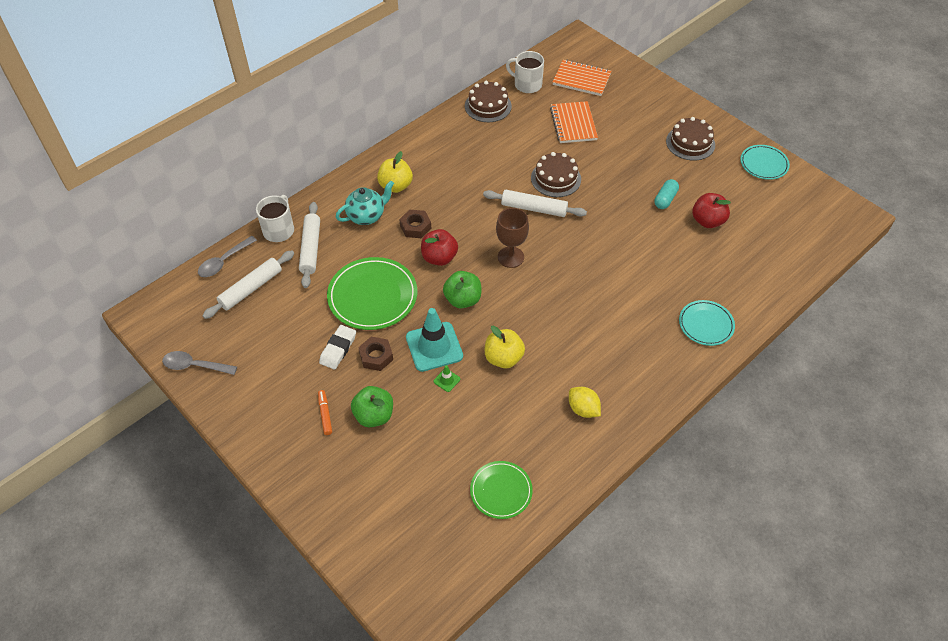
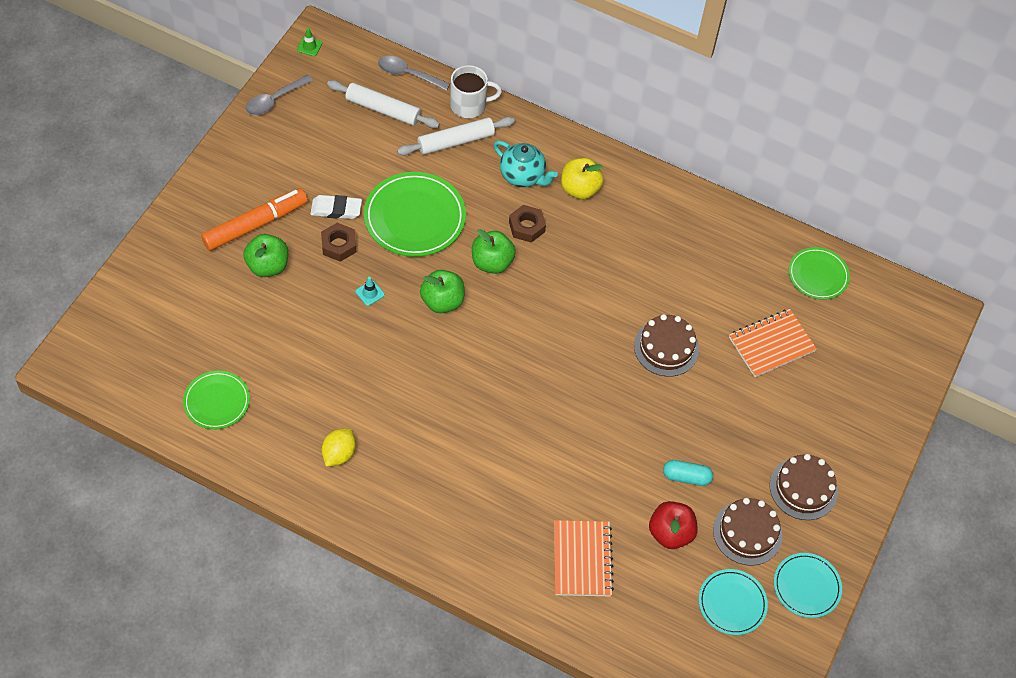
camera: 65 degrees right, 5 degrees up
(195, 366) = (274, 100): grey spoon -> grey spoon turned 120 degrees counterclockwise
(325, 414) = (255, 225): orange marker -> orange marker, size x2.19
(434, 347) = (370, 293): turquoise traffic cone -> turquoise traffic cone, size x0.42
(439, 258) = (492, 262): red apple -> green apple
(447, 380) = (332, 317): green traffic cone -> green traffic cone (309, 46)
(488, 106) = (756, 243): brown cake -> brown cake (747, 532)
(503, 358) = (378, 361): yellow apple -> none
(510, 257) = (521, 332): brown goblet -> none
(527, 84) = (818, 275): white mug -> green plate
(534, 208) = (607, 336): white rolling pin -> none
(581, 79) = (860, 334): orange notebook -> orange notebook (582, 559)
(706, 324) = (502, 559): turquoise plate -> turquoise plate (732, 603)

